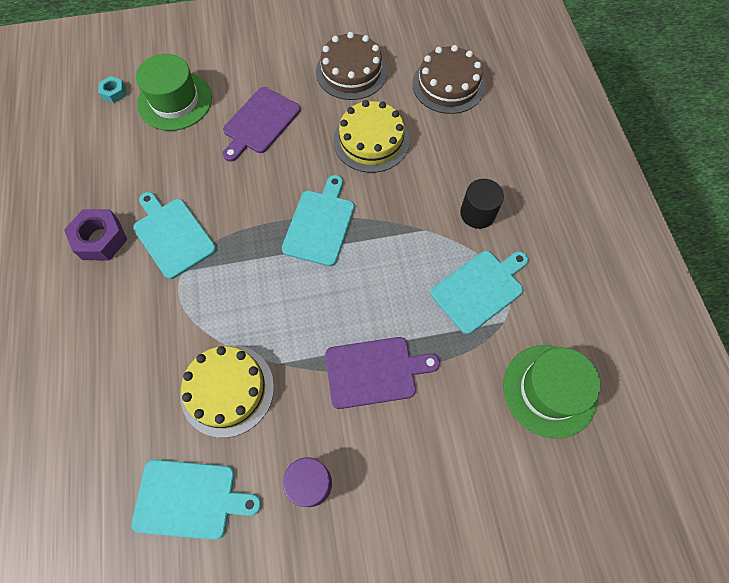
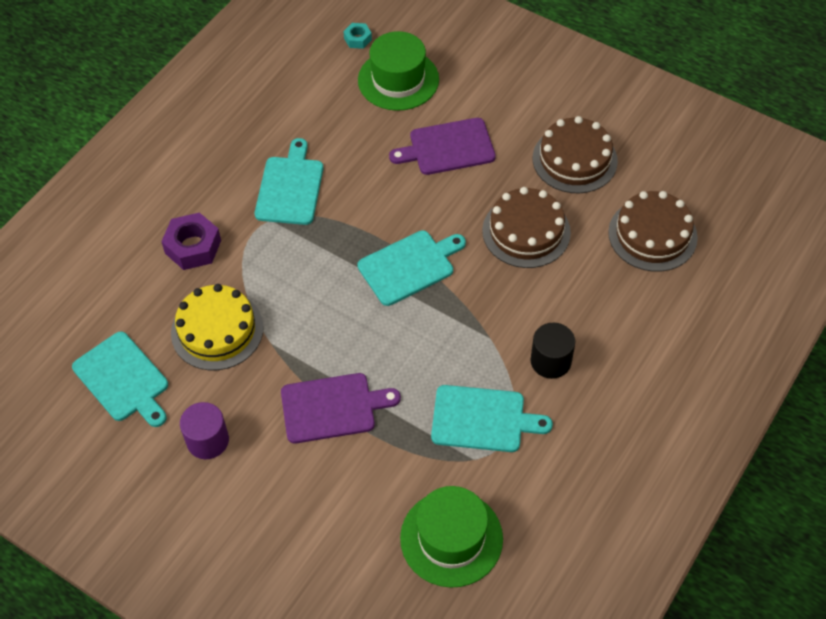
camera: 45 degrees right, 10 degrees down
(100, 239) = (237, 150): purple nut -> purple nut (193, 247)
(371, 140) = (526, 231): yellow cake -> brown cake
(374, 371) = (332, 407): purple cutting board -> purple cutting board turned 45 degrees counterclockwise

